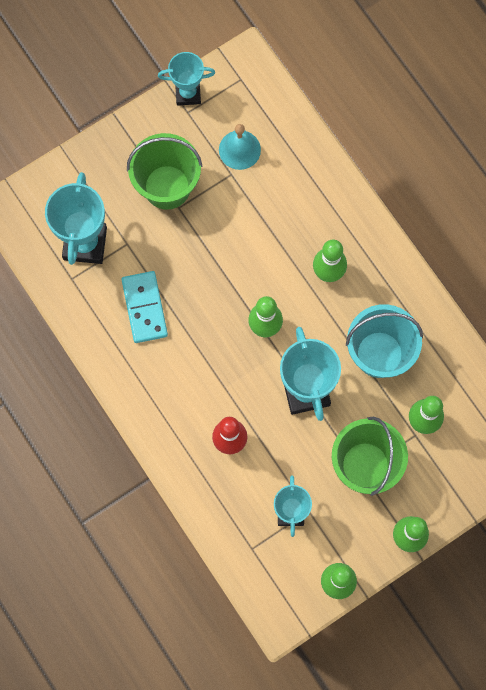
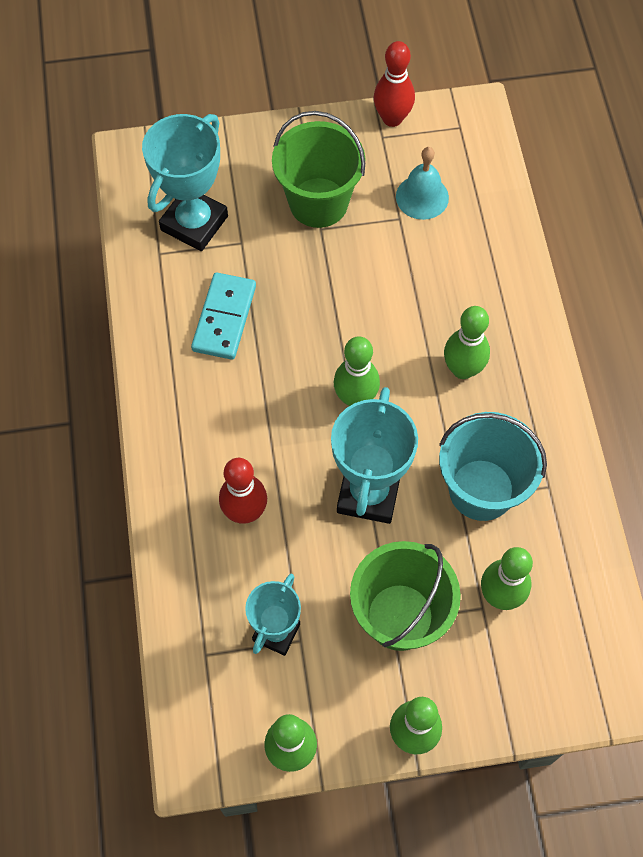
camera: 25 degrees right, 10 degrees down
(188, 93) = (392, 118): turquoise trophy -> red bowling pin

